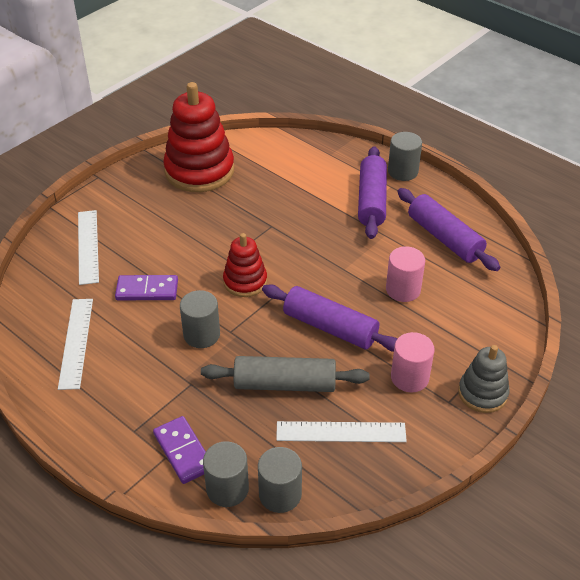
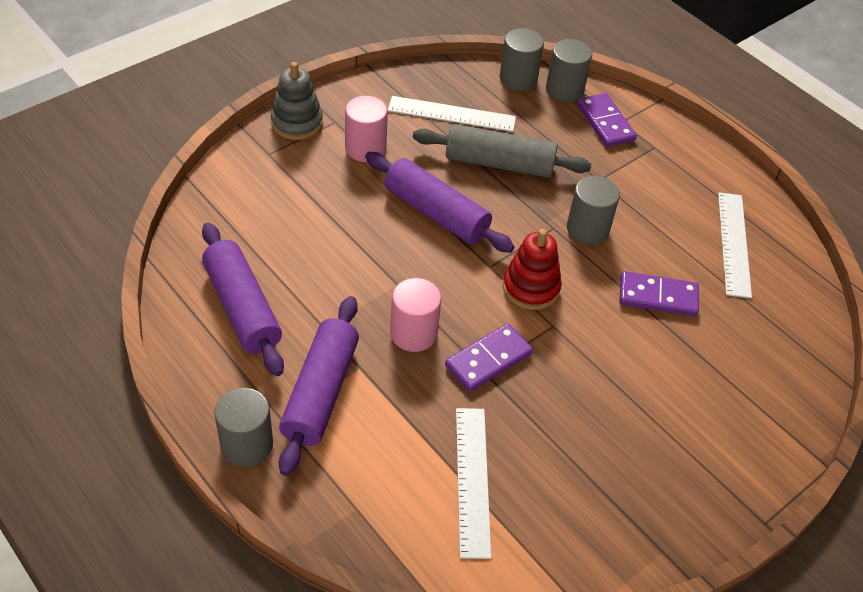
camera: 175 degrees left, 5 degrees up
(88, 246) = (750, 379): white ruler -> white ruler (472, 480)
(199, 171) = (591, 507): red stacking toy -> none
(269, 232) = (488, 360): none -> purple domino
(403, 290) = (332, 244): pink cylinder -> pink cylinder (413, 333)

